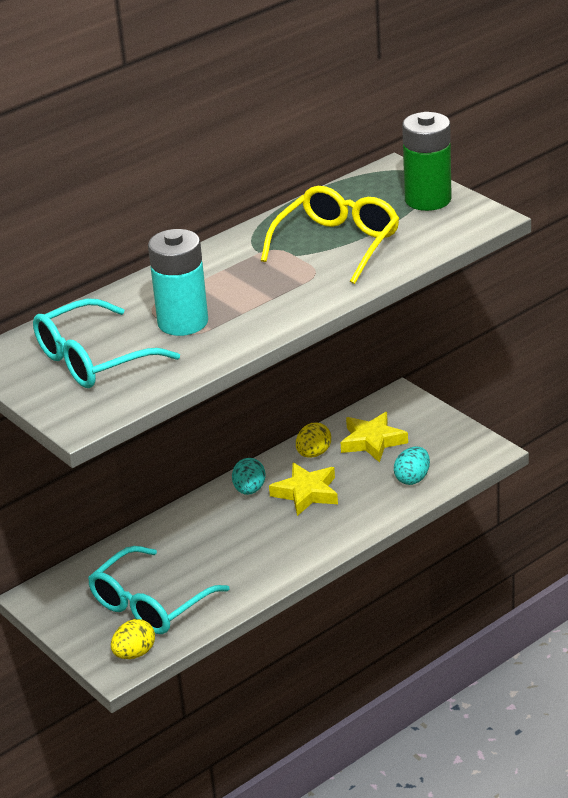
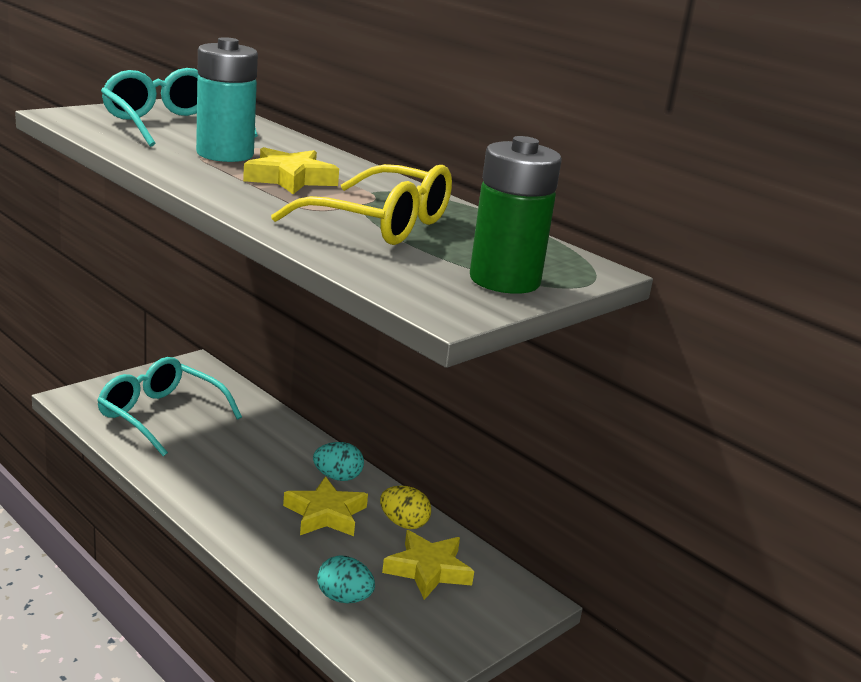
camera: 80 degrees right, 10 degrees down
(134, 653) = (90, 406): yellow egg -> none
(242, 287) = (290, 179): none -> yellow star

